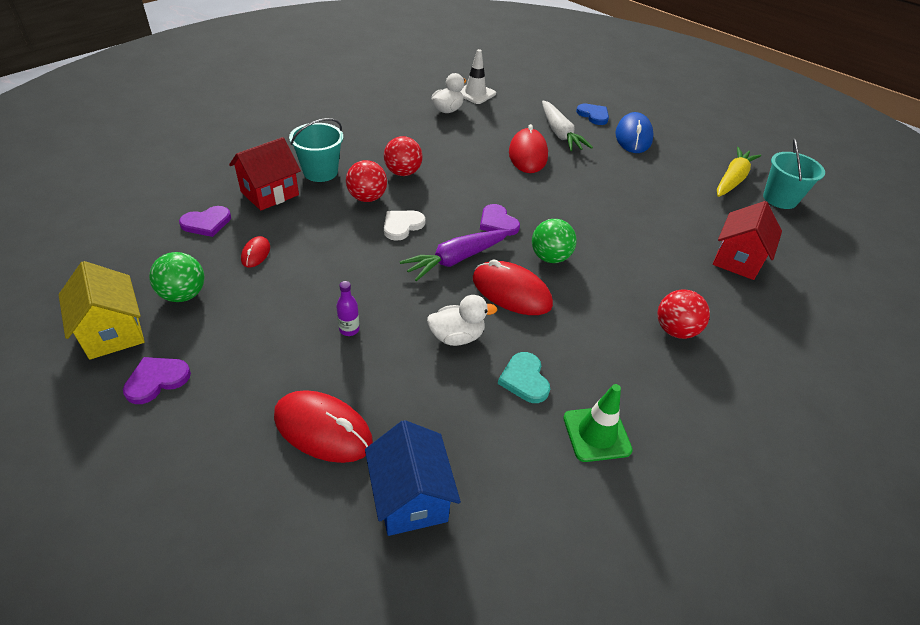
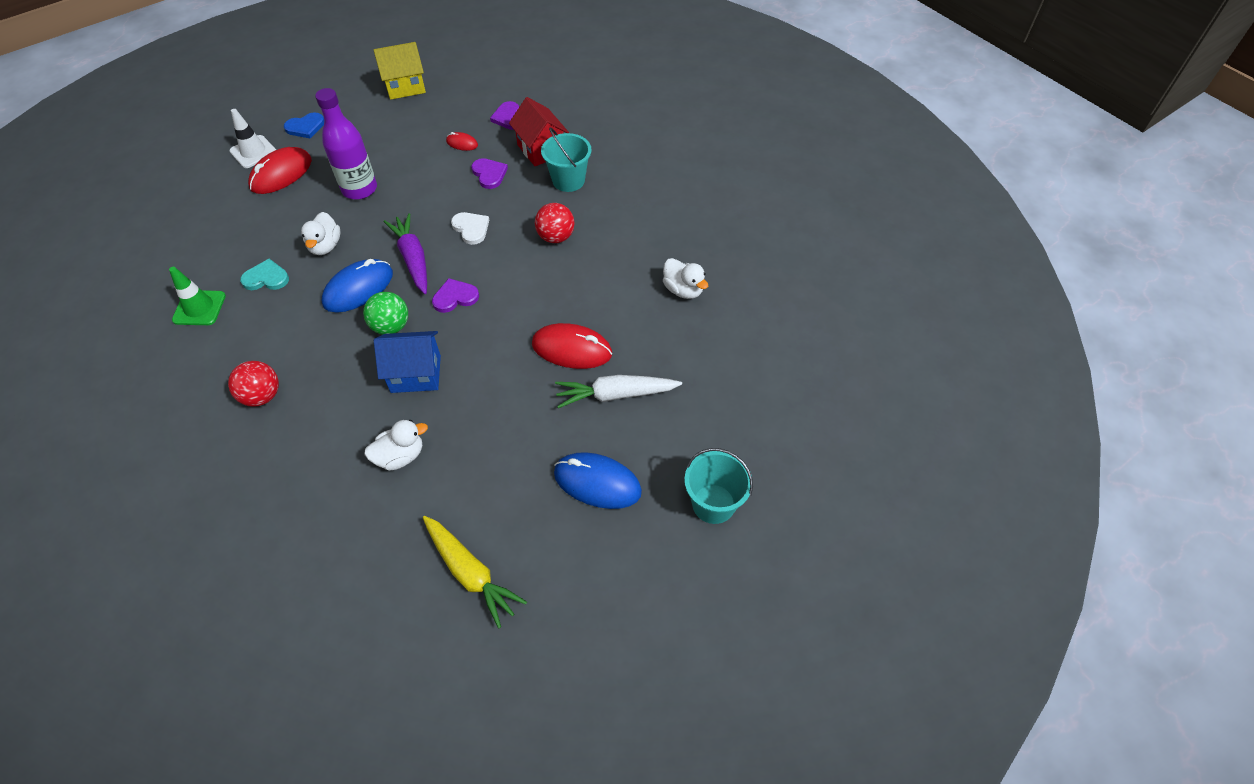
camera: 105 degrees right, 10 degrees up
(156, 380) = (356, 107): purple heart -> purple heart (489, 174)
(183, 294) = (429, 112): green ball -> none
(349, 329) = (359, 189): purple bottle -> purple bottle, size x2.37
(367, 198) = (519, 209): red ball -> none
(411, 498) = (212, 208): blue house -> blue house (416, 374)
(475, 93) = (726, 324): white traffic cone -> white traffic cone (253, 152)
(511, 292) = (358, 288): red mouse -> blue mouse
(593, 115) = (660, 450): blue heart -> blue heart (305, 127)
(674, 226) = (400, 456): none -> white duck
(737, 260) = (325, 498): red house -> none
(780, 199) = (412, 617): turquoise bucket -> turquoise bucket (713, 504)

